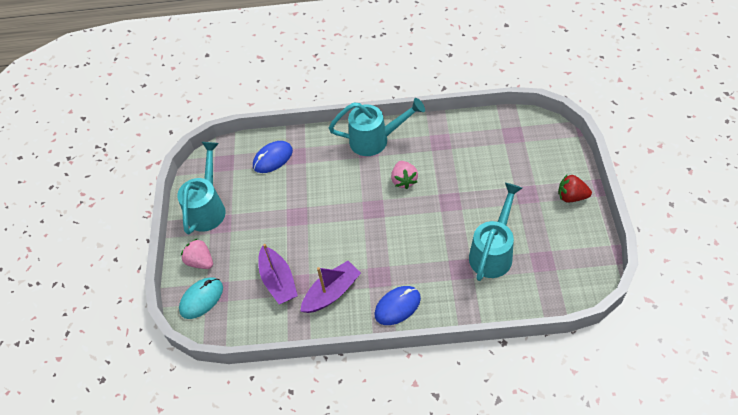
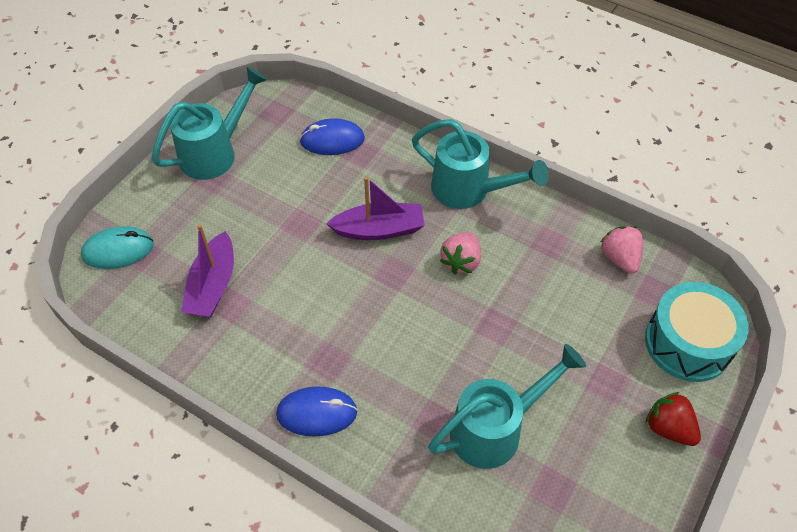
camera: 30 degrees right, 0 degrees up
(200, 261) = (154, 207): pink strawberry -> pink strawberry (619, 258)
(331, 293) = (257, 341): purple boat -> purple boat (379, 229)
(548, 150) = (688, 343): none -> turquoise drum

